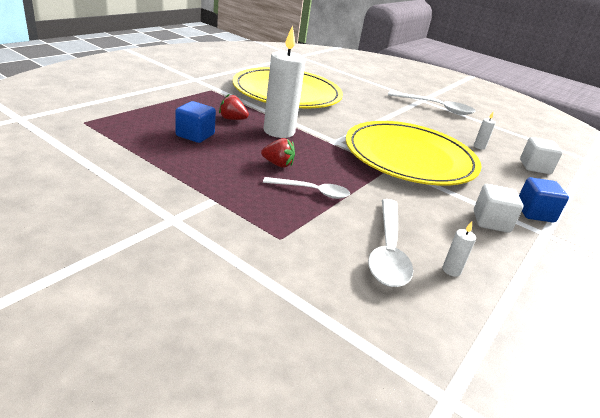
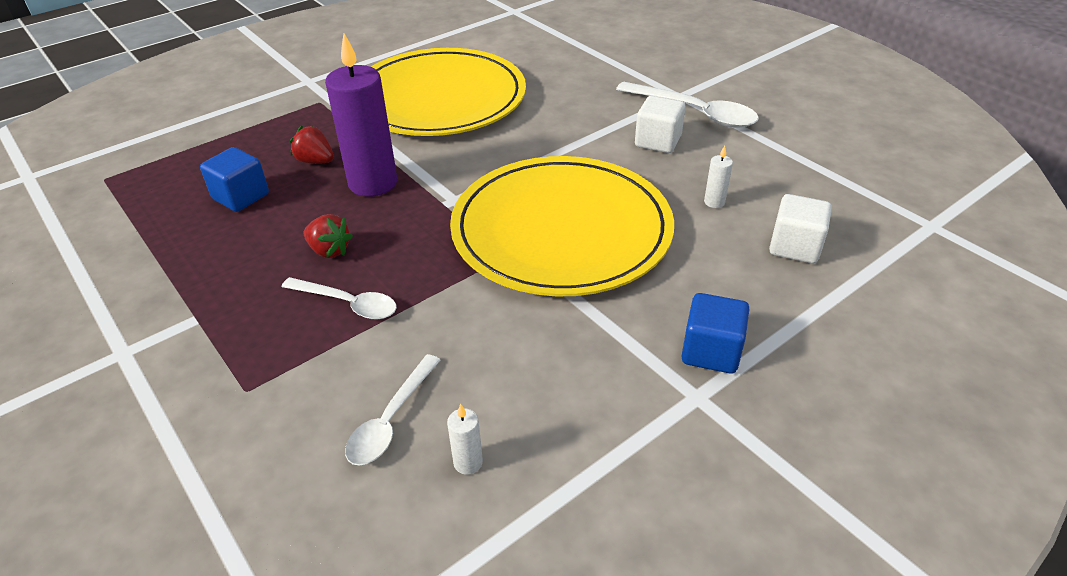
camera: 20 degrees right, 10 degrees up
(279, 131) = (373, 183): white candle -> purple candle
(387, 251) = (391, 420): white spoon -> white spoon, size x0.64
(491, 222) = (611, 369): white cube -> white cube (658, 141)

